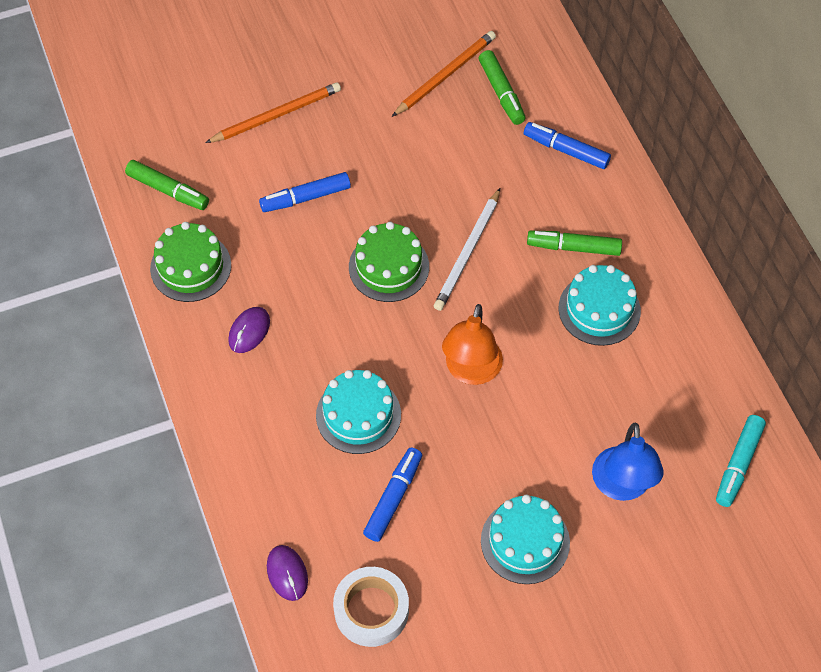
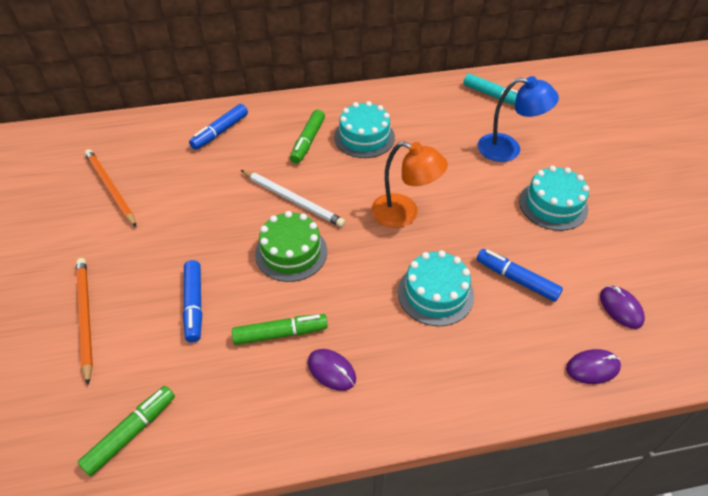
camera: 80 degrees left, 10 degrees down
(190, 267) = (239, 419): green cake -> none
(371, 610) = (620, 308): white tape -> purple mouse
(501, 93) = (148, 158): green marker -> green marker (280, 333)

